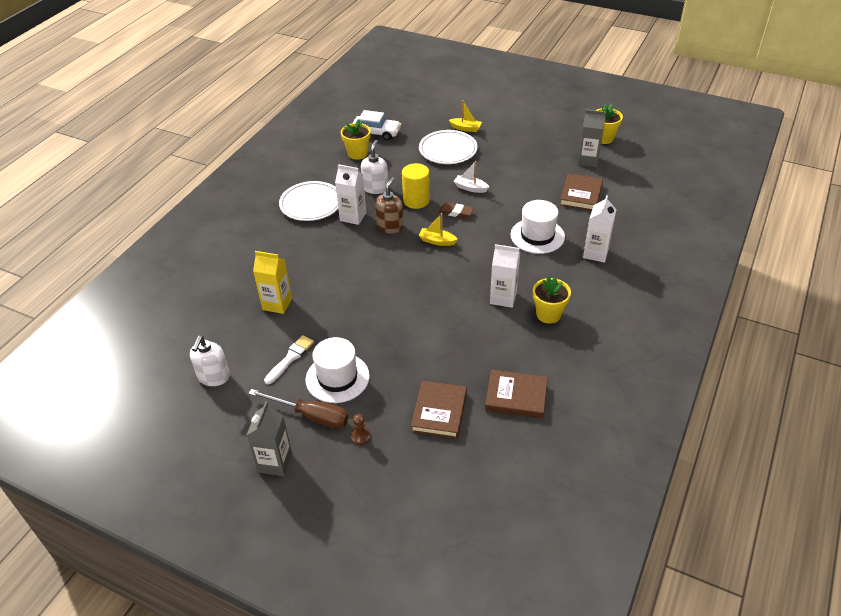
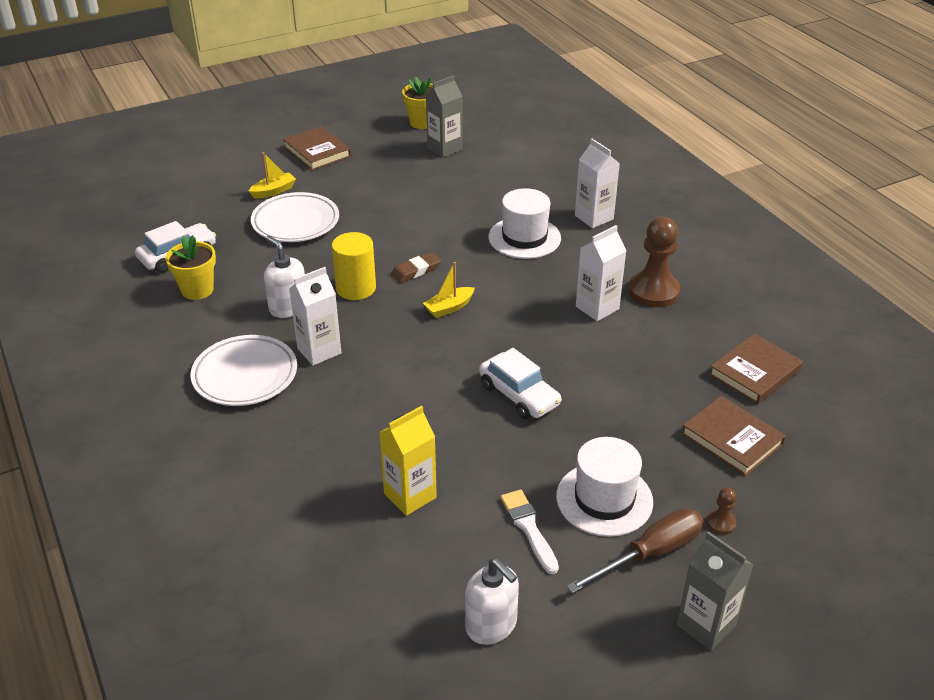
camera: 55 degrees left, 5 degrees down
(390, 226) = (377, 330): brown soap dispenser -> none
(390, 304) = (519, 395): none -> white car
(470, 188) = (386, 240): white boat -> none
(548, 314) = (653, 291): yellow flower pot -> brown pawn
(581, 194) = (493, 180): brown book -> brown book (317, 152)

